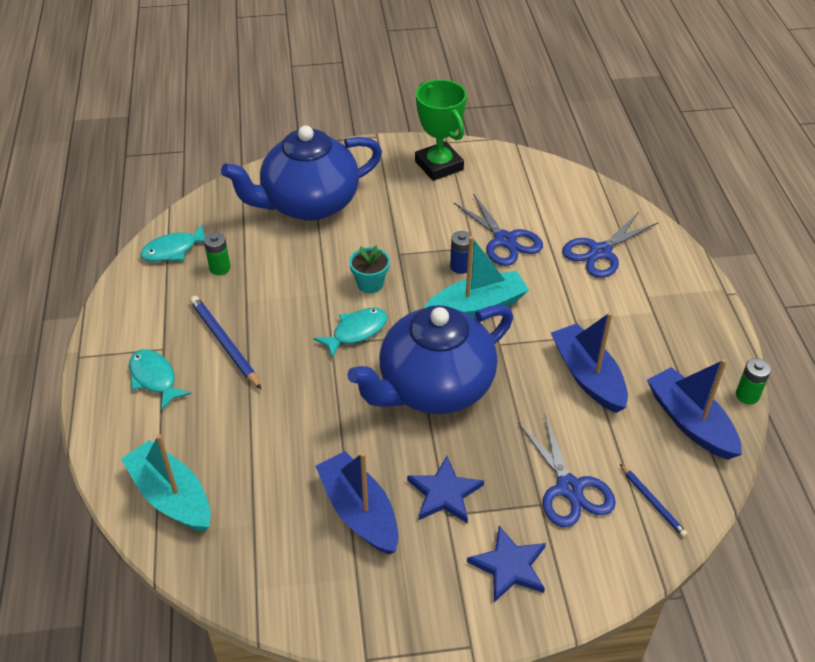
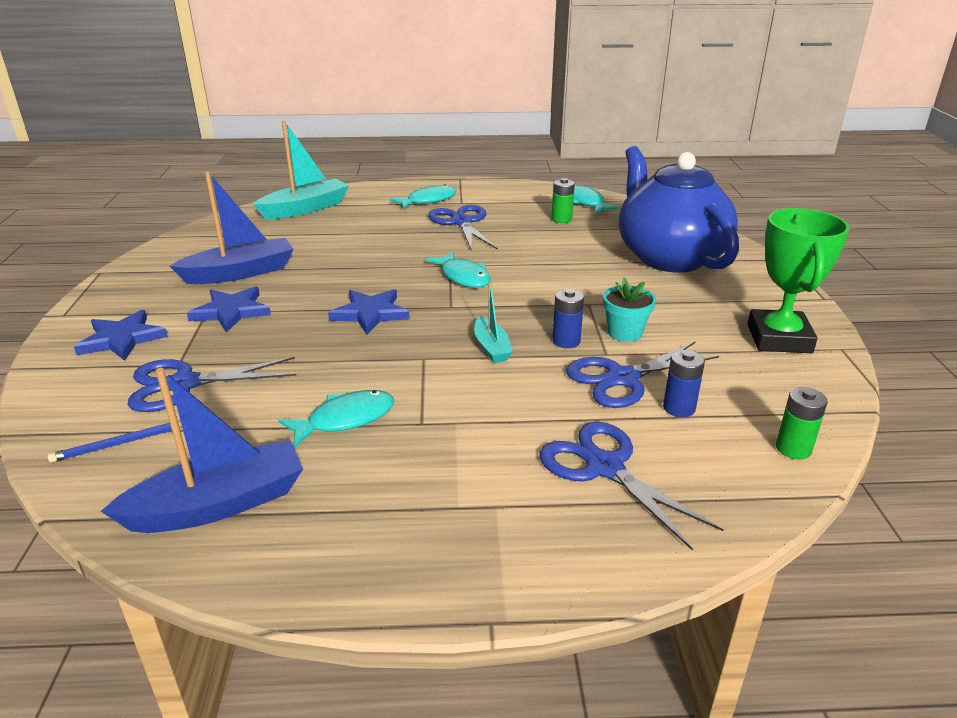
camera: 95 degrees right, 15 degrees down
(224, 343) = (461, 222): blue pencil -> blue scissors
(370, 283) = (536, 286): turquoise flower pot -> turquoise flower pot (625, 333)
(434, 387) = (370, 313): blue teapot -> blue star
(439, 165) = (779, 338): green trophy -> green trophy turned 60 degrees counterclockwise
(477, 306) = (491, 348): turquoise boat -> turquoise boat, size x0.55
(533, 218) = (679, 408): none -> blue battery
(588, 376) = (345, 420): blue boat -> turquoise fish
(747, 395) = (234, 588): green battery -> green battery (793, 449)

